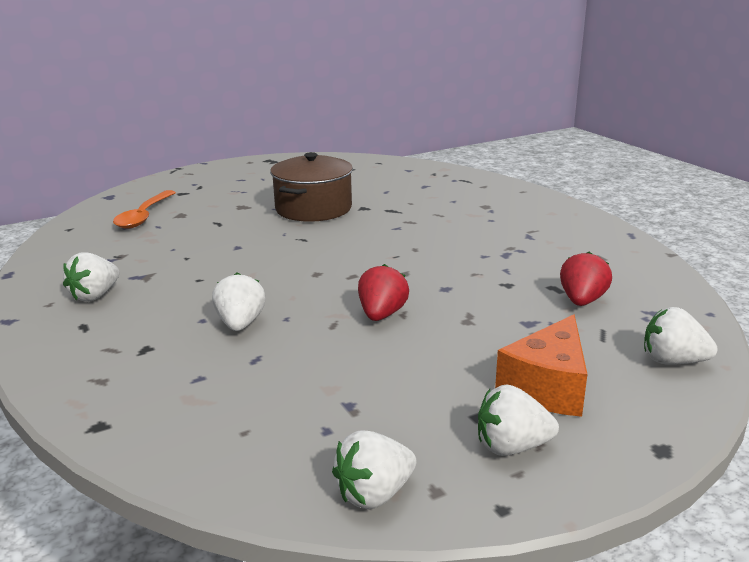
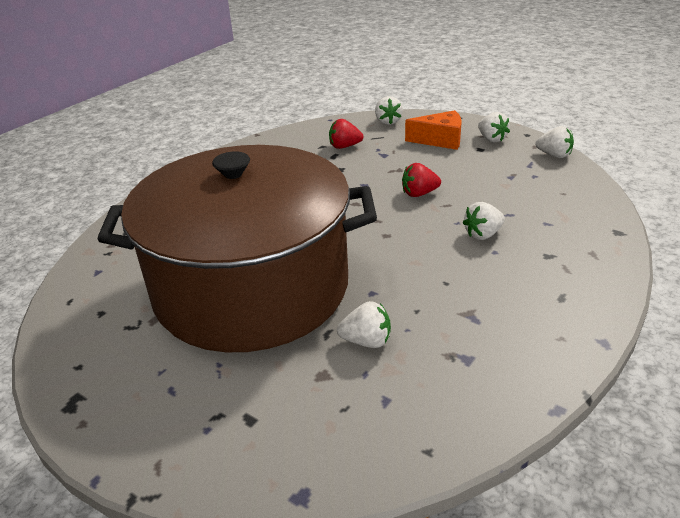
camera: 115 degrees left, 10 degrees up
(95, 296) = (524, 320): white strawberry -> white strawberry (366, 341)
(144, 216) = (346, 404): orange spoon -> none
(313, 209) = (251, 288): brown pot -> brown pot, size x2.34

